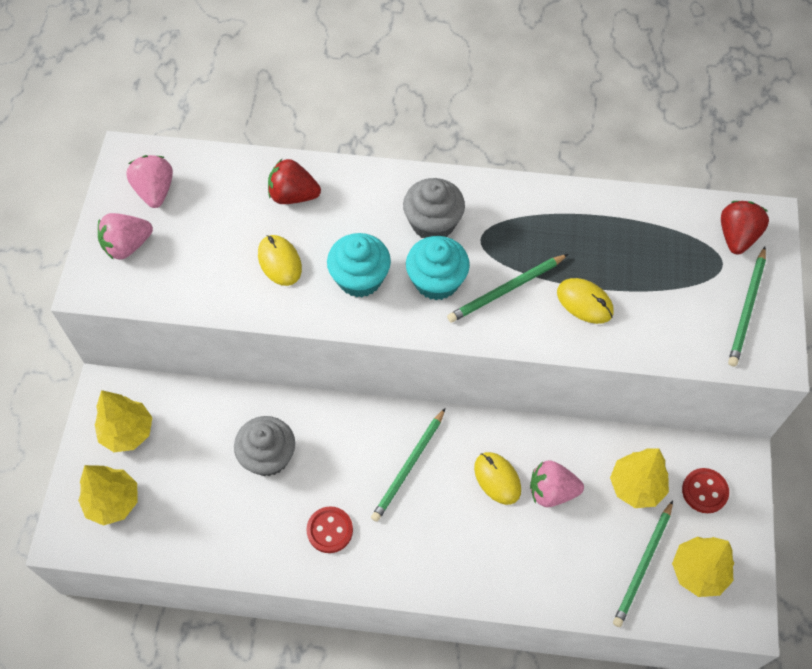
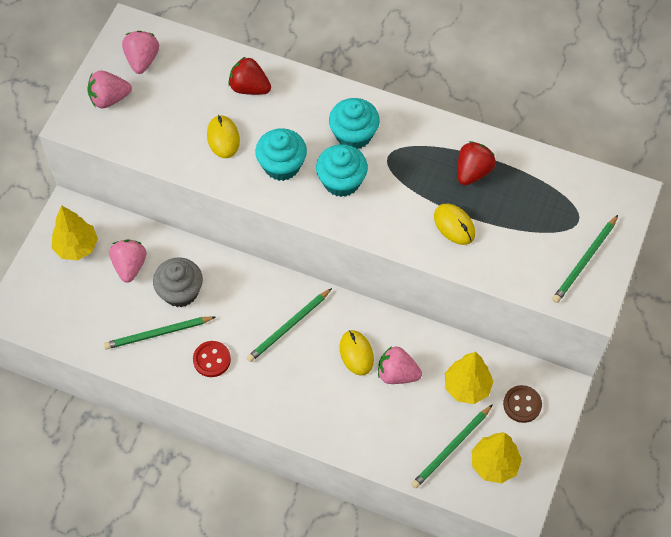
camera: 15 degrees right, 0 degrees up
(113, 502) = (52, 297): yellow tree -> none
(198, 440) = (130, 266): none -> pink strawberry
(433, 223) = (353, 135): grey cupcake -> turquoise cupcake
(506, 290) = (394, 201): green pencil -> green pencil (158, 334)
(704, 491) = (522, 404): red button -> brown button
(737, 236) = (598, 202): red strawberry -> red strawberry (473, 172)

